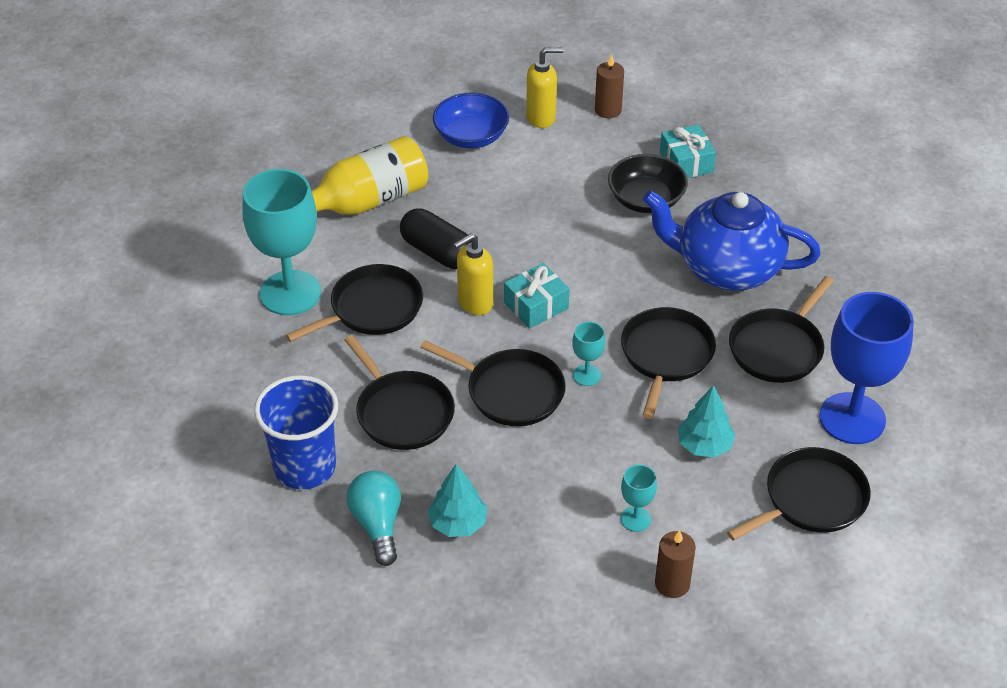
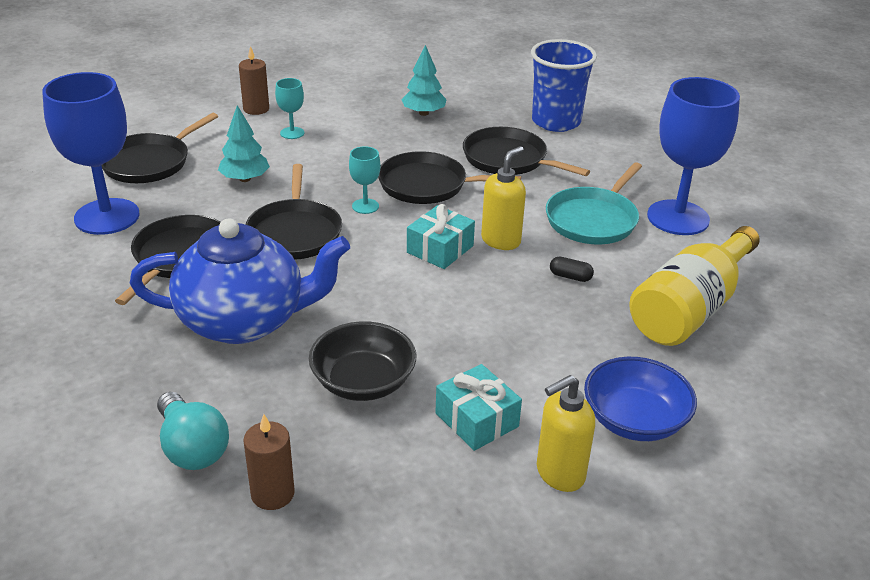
camera: 160 degrees right, 10 degrees down
(290, 293) = (678, 218): turquoise goblet -> blue goblet
(372, 308) = (593, 219): black pan -> turquoise pan
(377, 525) = (480, 105): turquoise light bulb -> turquoise light bulb (192, 448)
(438, 252) = (570, 277): black capsule -> black capsule, size x0.45
(608, 110) = (469, 512): brown candle -> brown candle (272, 494)
(686, 162) = (323, 448): turquoise gift -> turquoise gift (476, 420)

